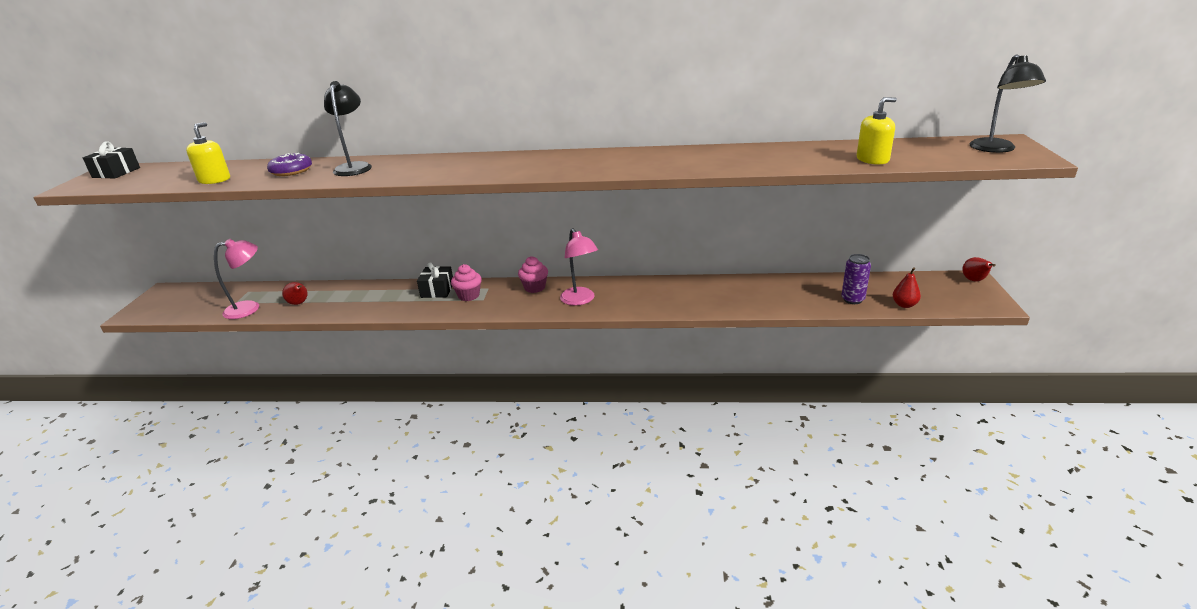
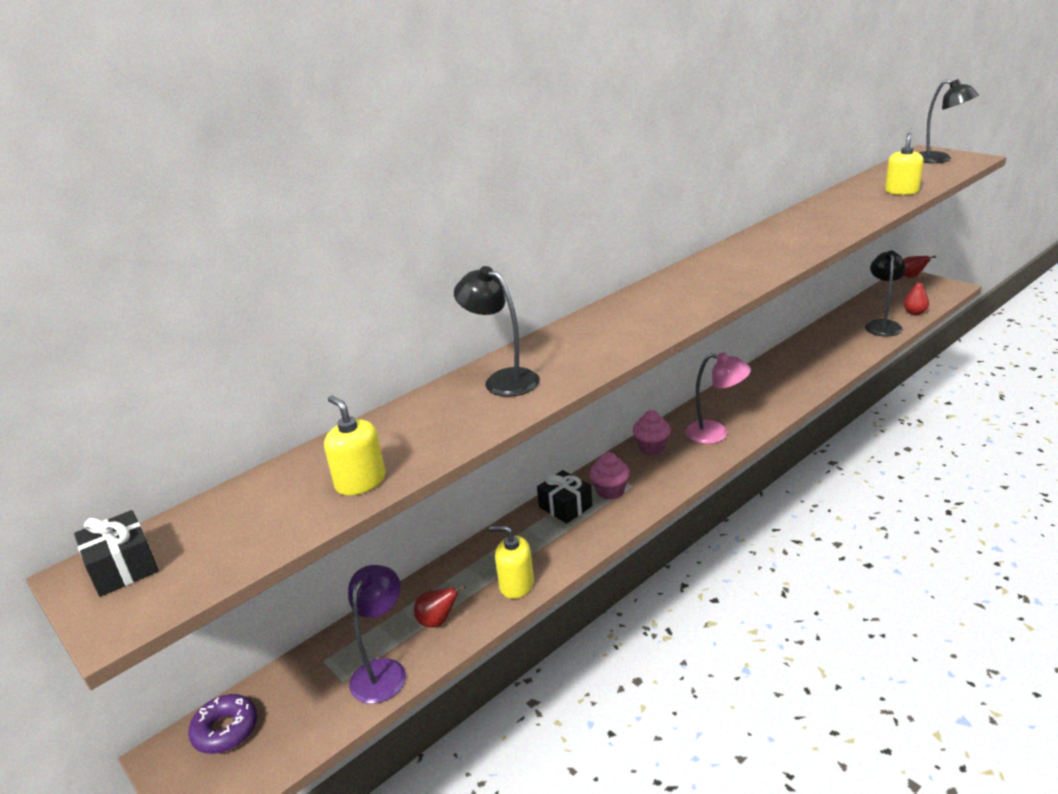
camera: 45 degrees left, 0 degrees up
(249, 308) = (383, 671): pink lamp -> purple lamp
(291, 171) = (434, 421): purple donut -> purple donut (225, 730)
(348, 309) = (516, 585): none -> yellow soap dispenser
(852, 299) = (882, 325): purple can -> black lamp

